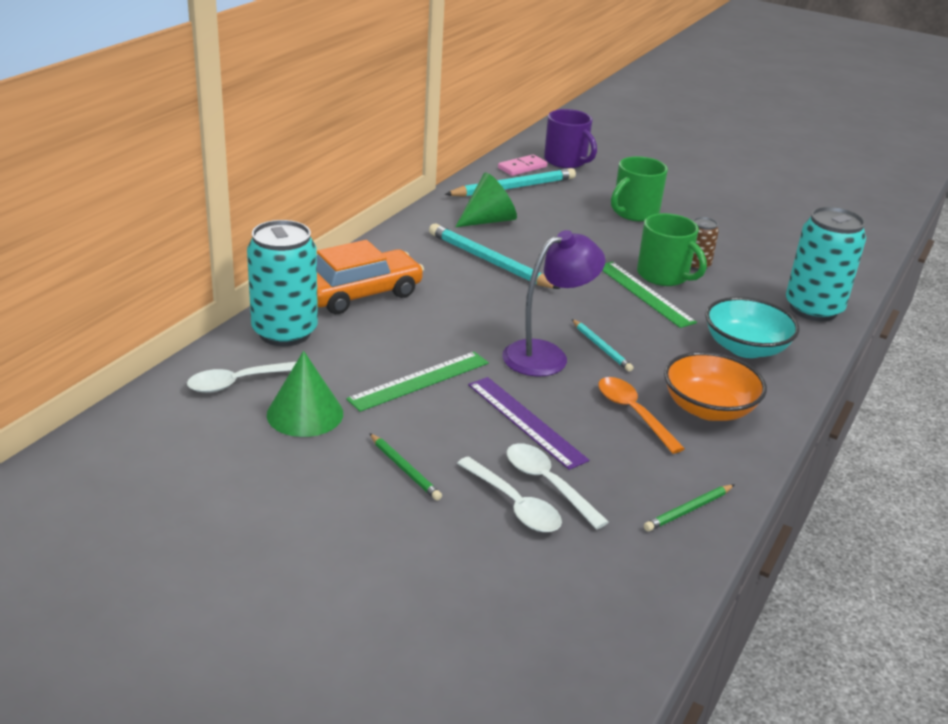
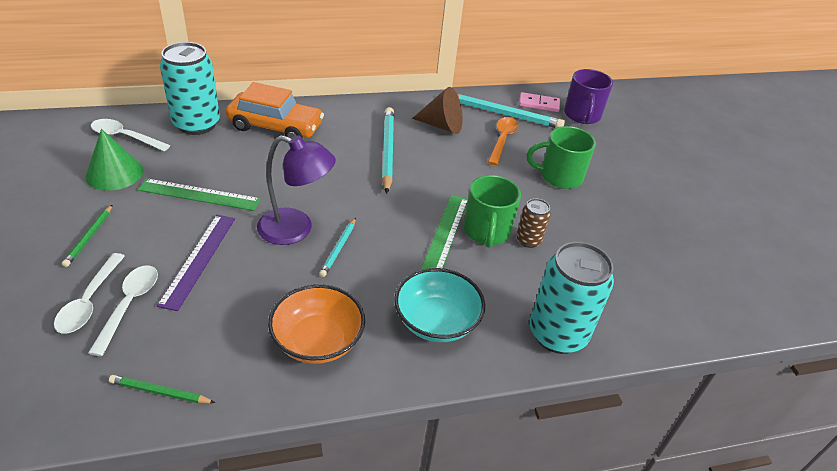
camera: 45 degrees right, 10 degrees up
(489, 220) = (442, 126): green cone -> brown cone
(633, 413) = (265, 304): orange spoon -> orange spoon (502, 140)

